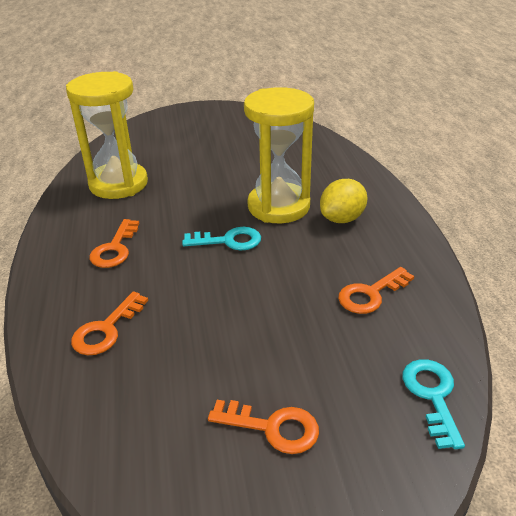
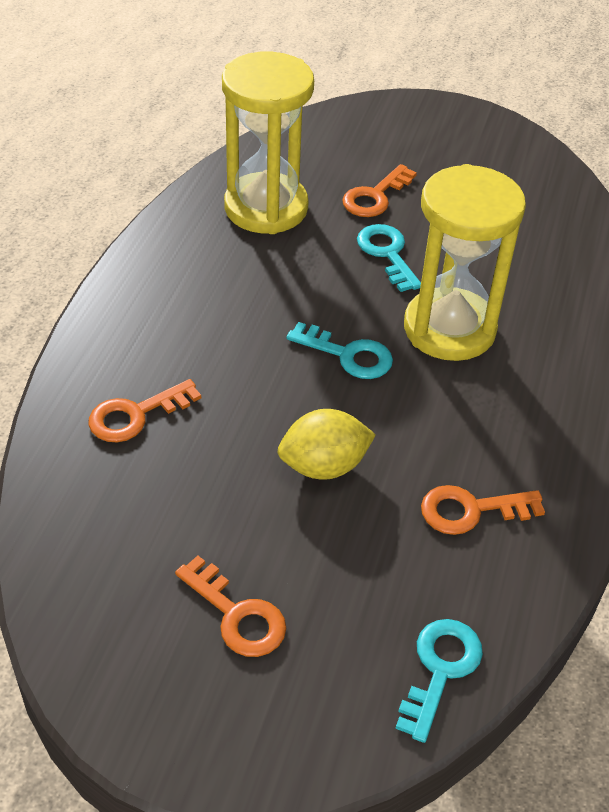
camera: 25 degrees right, 10 degrees up
(115, 249) = (205, 308): orange key -> orange key (375, 197)
(212, 182) = (387, 253): none -> turquoise key
(342, 219) = (521, 384): yellow lemon -> yellow lemon (324, 466)

